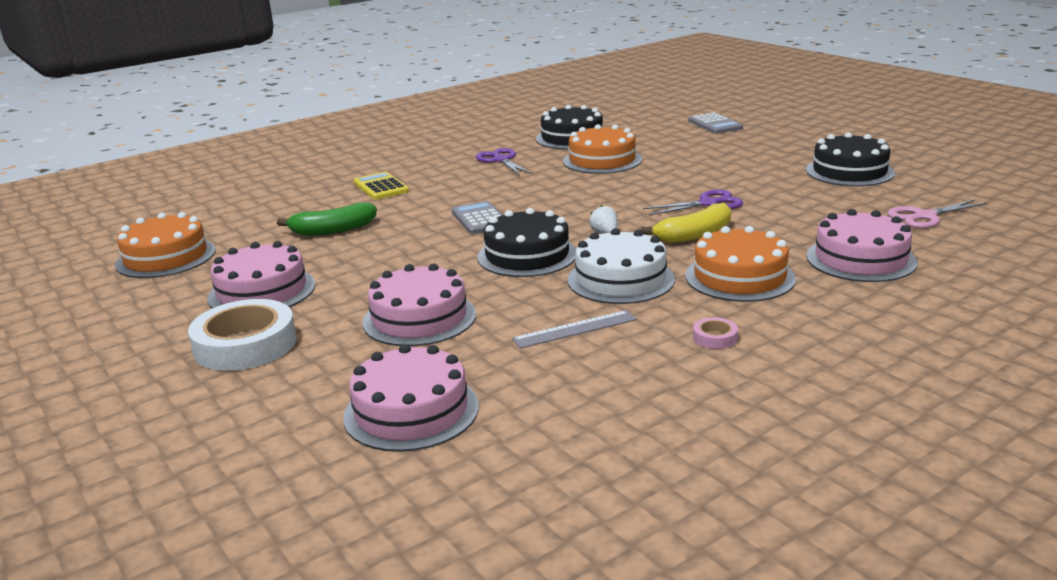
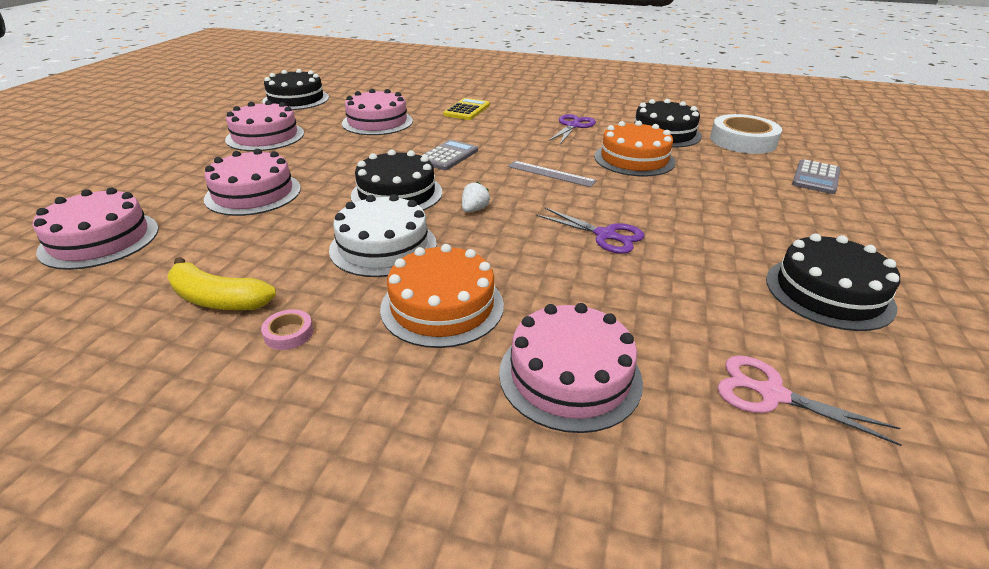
camera: 50 degrees right, 10 degrees up
(166, 257) = (296, 99): orange cake -> black cake
(245, 344) = (185, 158): white tape -> white tape (742, 141)
(333, 230) = (377, 122): green banana -> pink cake
(575, 329) = (267, 257): grey ruler -> grey ruler (551, 174)
(694, 235) = (518, 251): yellow banana -> yellow banana (218, 299)

